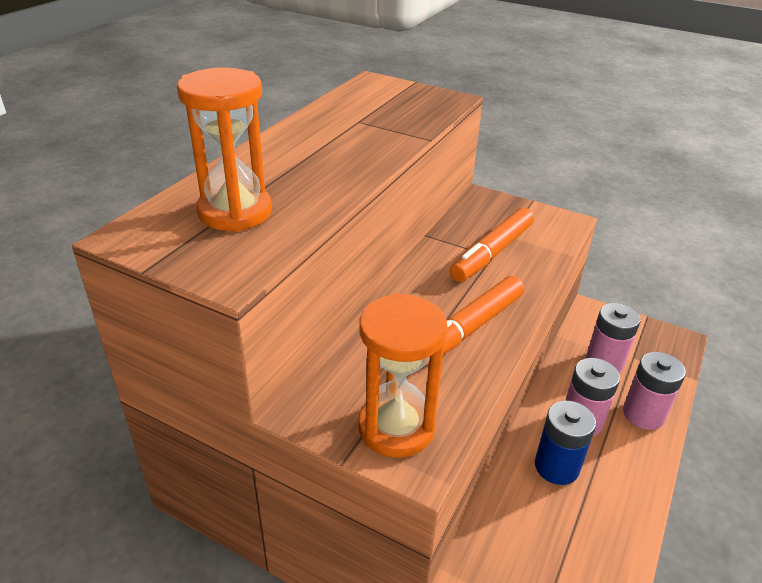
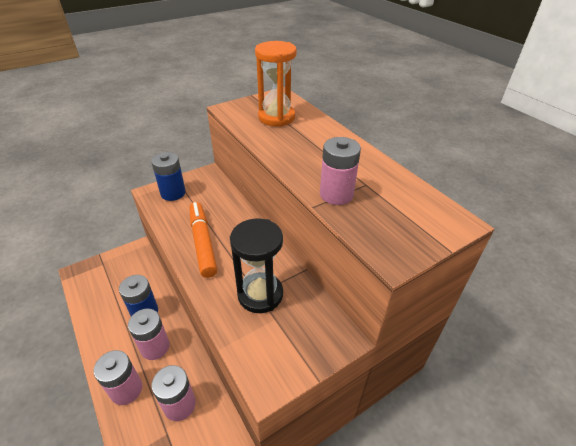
camera: 120 degrees right, 5 degrees up
(395, 131) = (336, 194): none -> pink battery
(396, 427) = (173, 193): orange hourglass -> blue battery
(492, 253) = (260, 294): orange marker -> black hourglass

